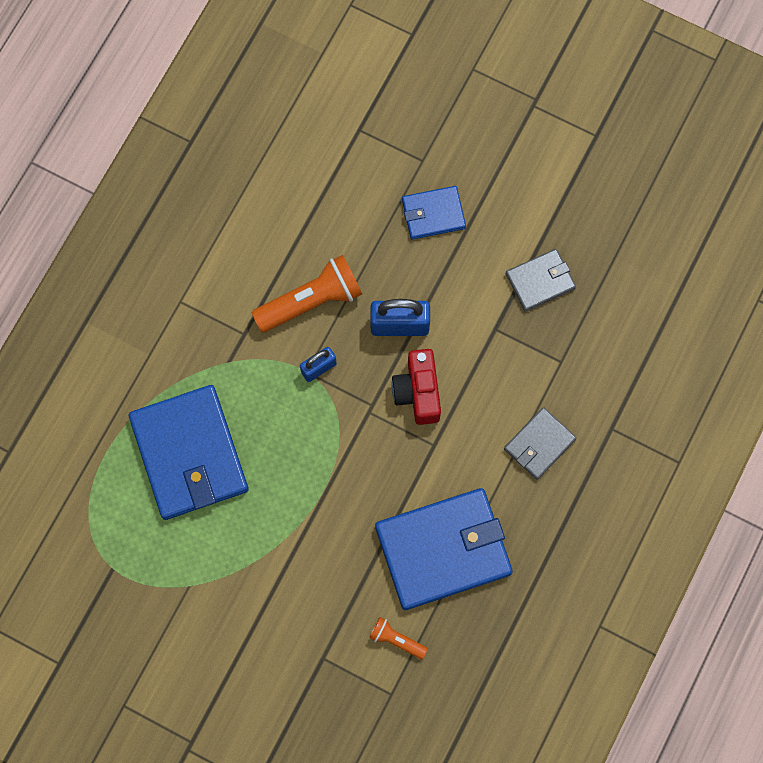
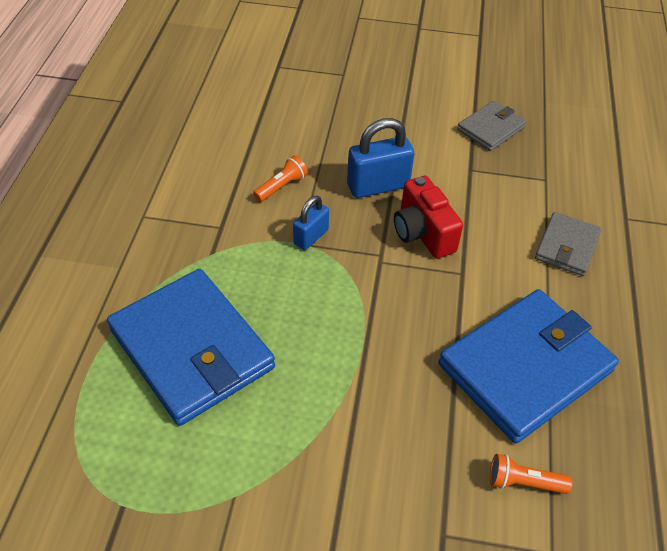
camera: 20 degrees left, 25 degrees down
(311, 301) = (281, 186): orange flashlight -> orange flashlight, size x0.51
(433, 214) = (370, 104): blue wallet -> none

